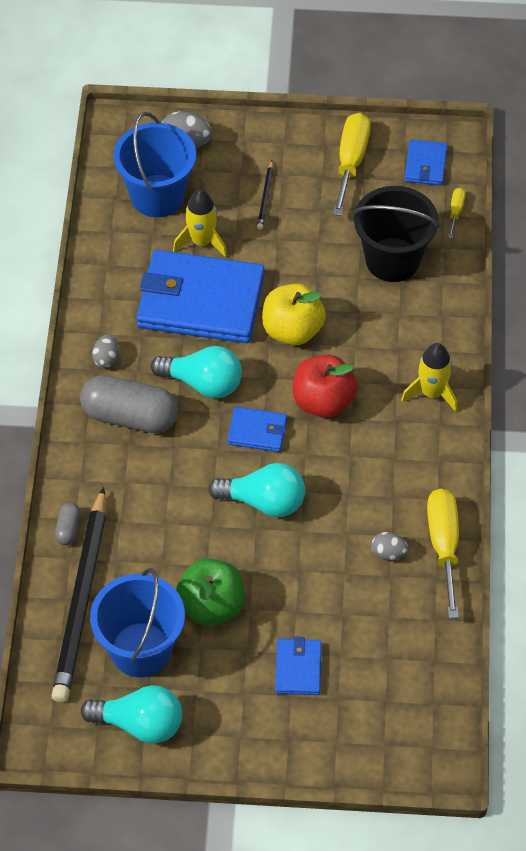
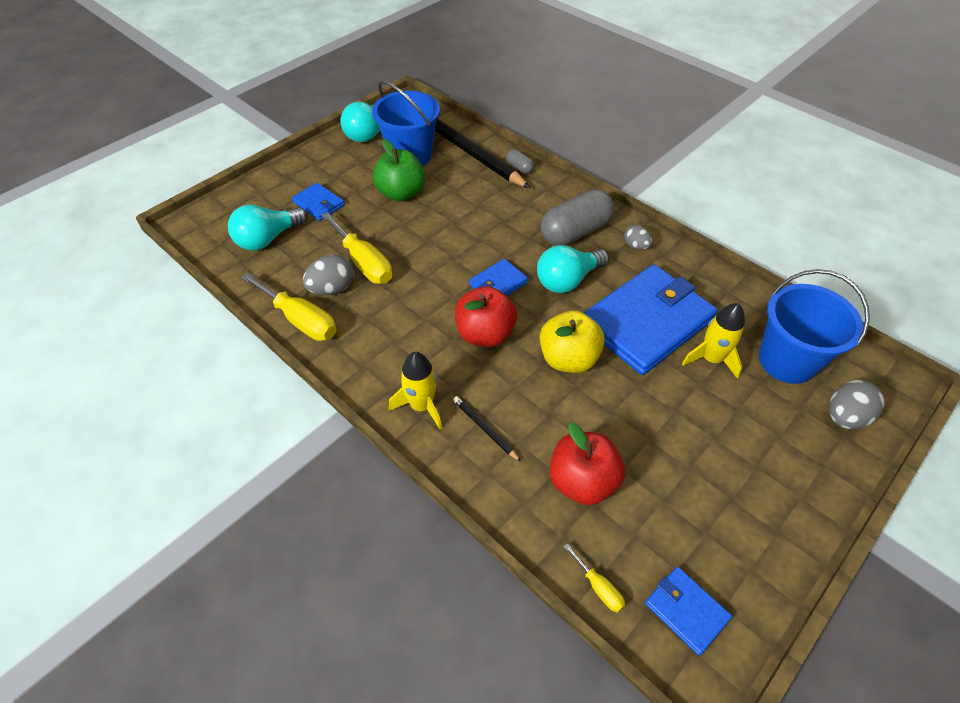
camera: 130 degrees right, 5 degrees down
(264, 501) = (441, 254): turquoise light bulb -> turquoise light bulb (268, 239)
(266, 197) = (734, 435): black pencil -> black pencil (485, 429)
(351, 162) = (737, 539): yellow screwdriver -> yellow screwdriver (364, 262)
(388, 553) = (332, 289): grey egg -> grey egg, size x1.59
(392, 260) = (582, 481): black bucket -> red apple

